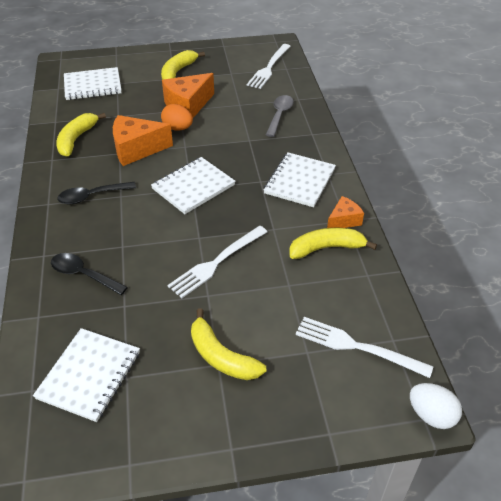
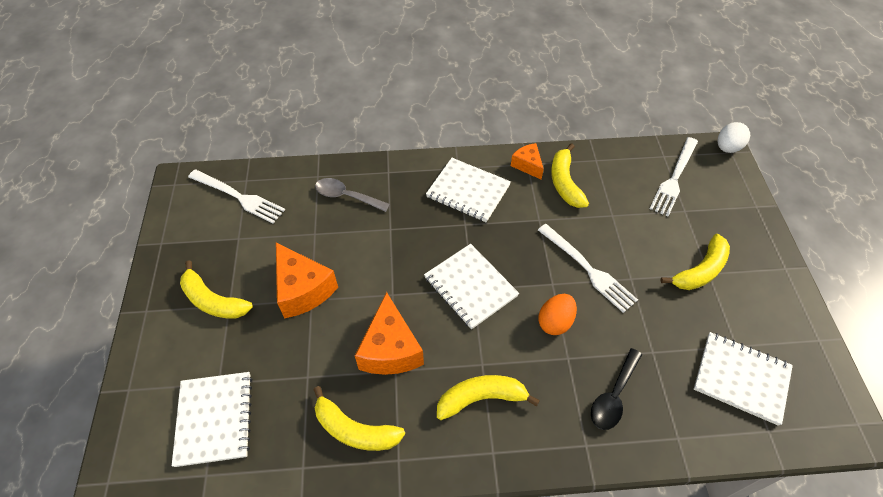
camera: 85 degrees left, 10 degrees up
(92, 196) = (481, 398): black spoon -> yellow banana
(178, 128) = (352, 302): orange egg -> orange egg (555, 322)

